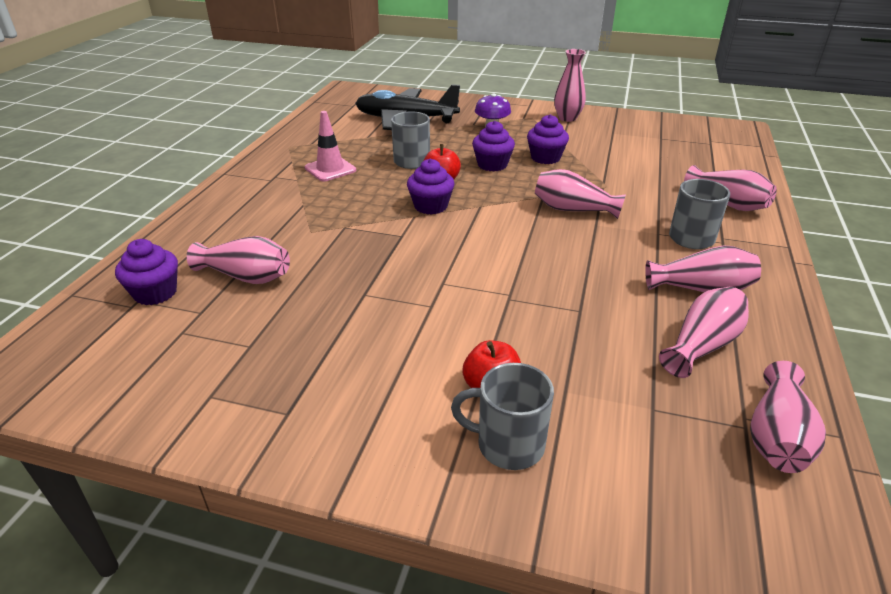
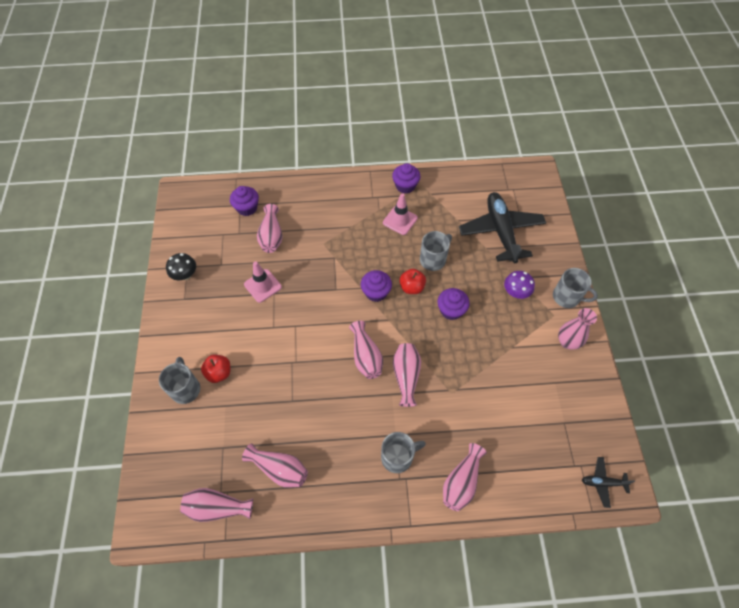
camera: 70 degrees right, 25 degrees up
(228, 402) = (185, 275): none -> black mushroom
(339, 303) = (263, 286): none -> pink traffic cone
(514, 108) = (567, 297): none -> grey mug
(545, 158) = (479, 342): purple cupcake -> purple cupcake (405, 186)
(701, 289) = (335, 466): pink vase -> pink vase (366, 356)
(729, 135) = (603, 482): none -> black plane

